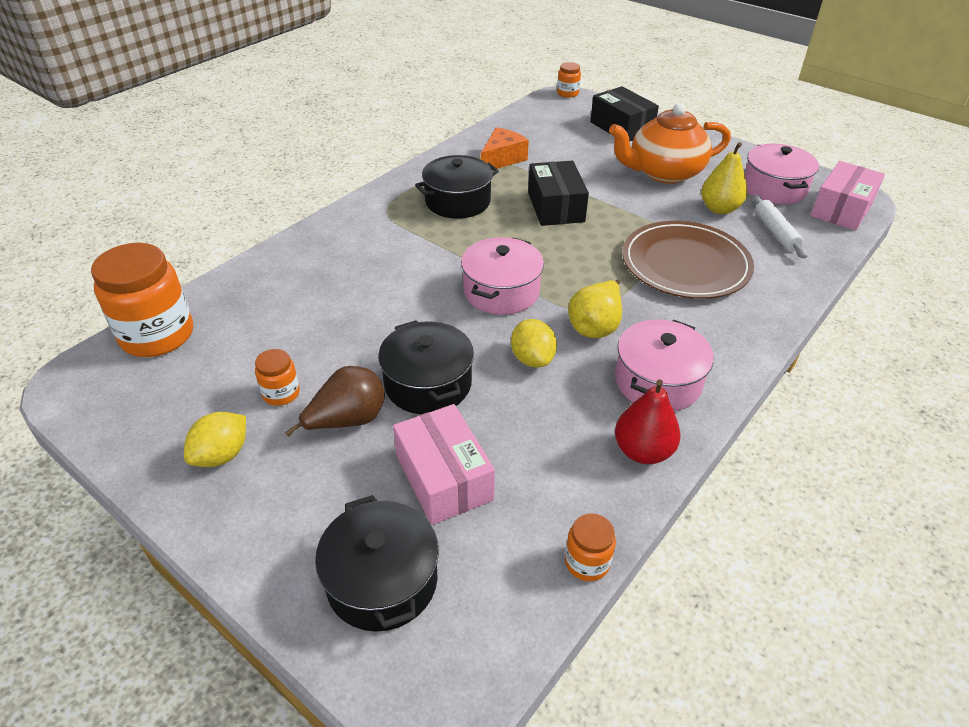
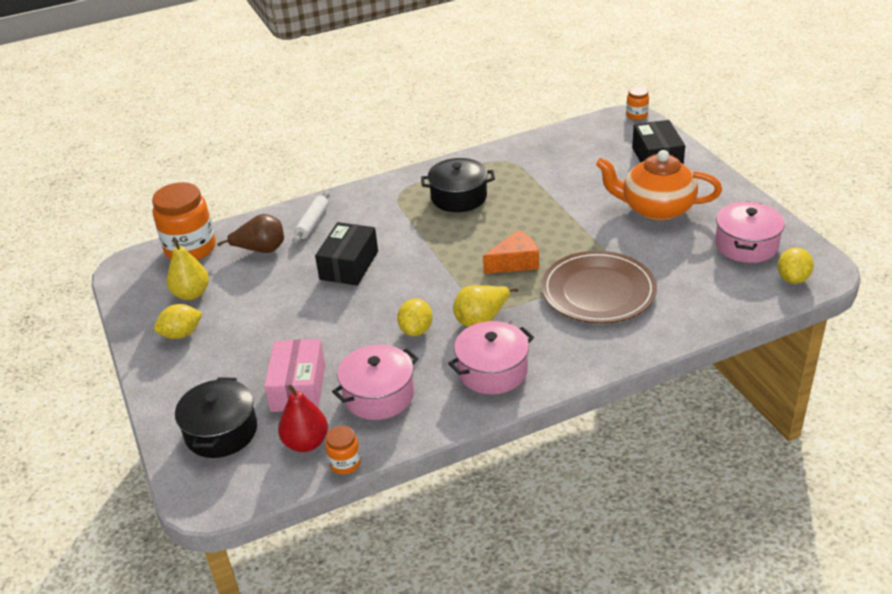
camera: 30 degrees right, 5 degrees down
(281, 393) = (238, 307): orange jar -> none
(347, 420) = (266, 335): brown pear -> brown pear (261, 250)
(428, 384) = (333, 327): black pot -> none
(501, 291) = (434, 276): pink pot -> pink pot (379, 395)
(502, 159) = (524, 168): orange cheese -> orange cheese (515, 262)
(555, 207) = (533, 219): black box -> black box (349, 265)
(642, 451) = (439, 412): red pear -> red pear (306, 443)
(719, 209) = (675, 252): yellow pear -> yellow pear (191, 294)
(775, 232) = (706, 284): white rolling pin -> white rolling pin (312, 222)
(841, 209) = (793, 278): pink box -> yellow lemon

